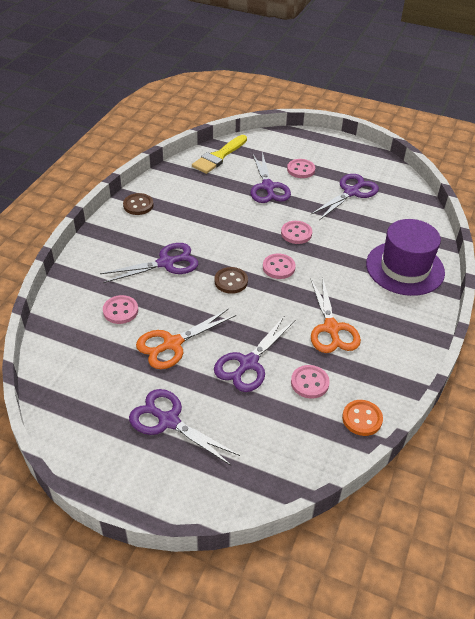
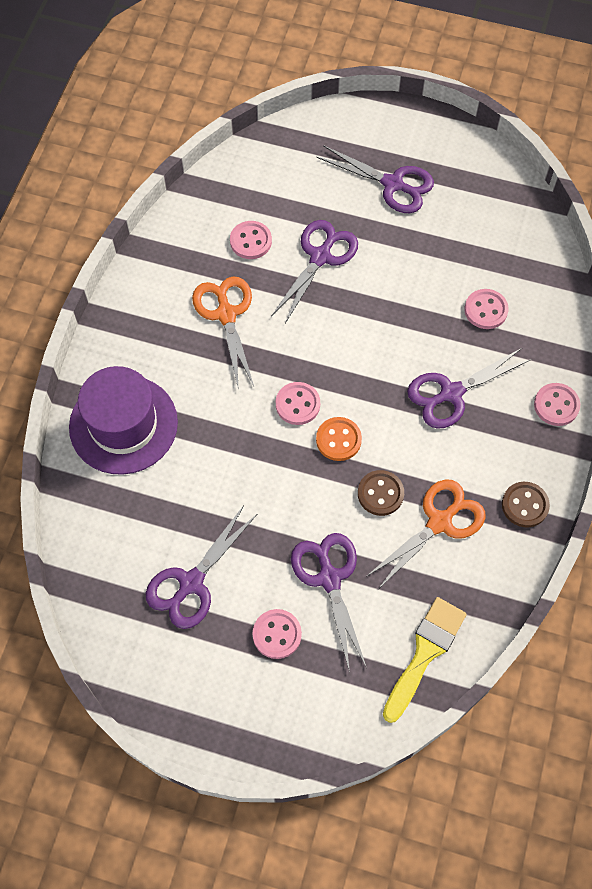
camera: 175 degrees right, 20 degrees up
(172, 344) = (411, 272): orange scissors -> orange scissors (439, 522)
(231, 281) = (358, 372): brown button -> brown button (380, 493)
(296, 233) = (277, 474): pink button -> pink button (556, 405)
(362, 419) = (195, 207): orange button -> orange button (338, 440)

